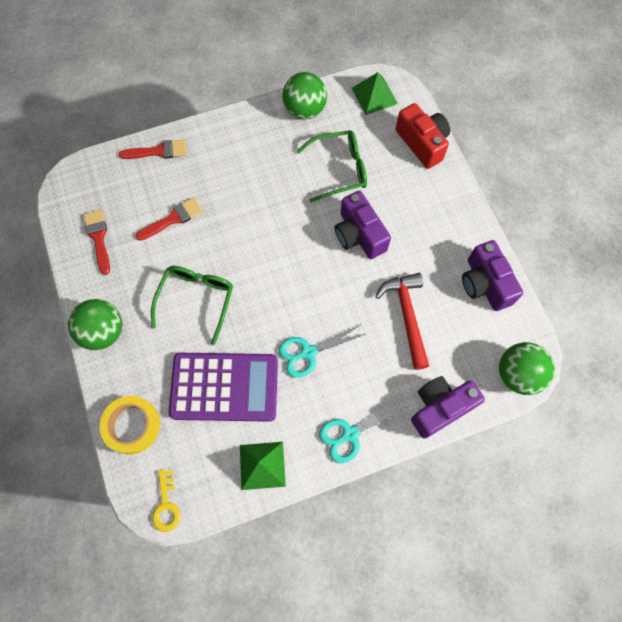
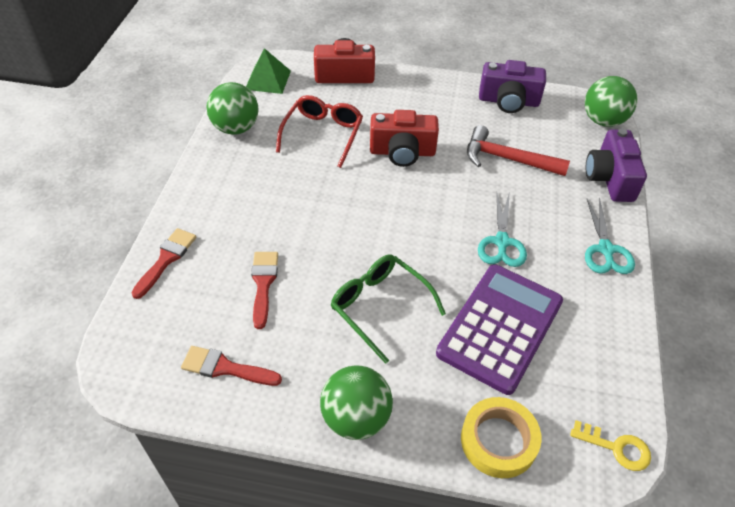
camera: 60 degrees left, 20 degrees down
(262, 465) = (607, 334): green pyramid -> none
(339, 169) = (323, 134): green glasses -> red glasses
(359, 235) = (402, 152): purple camera -> red camera

